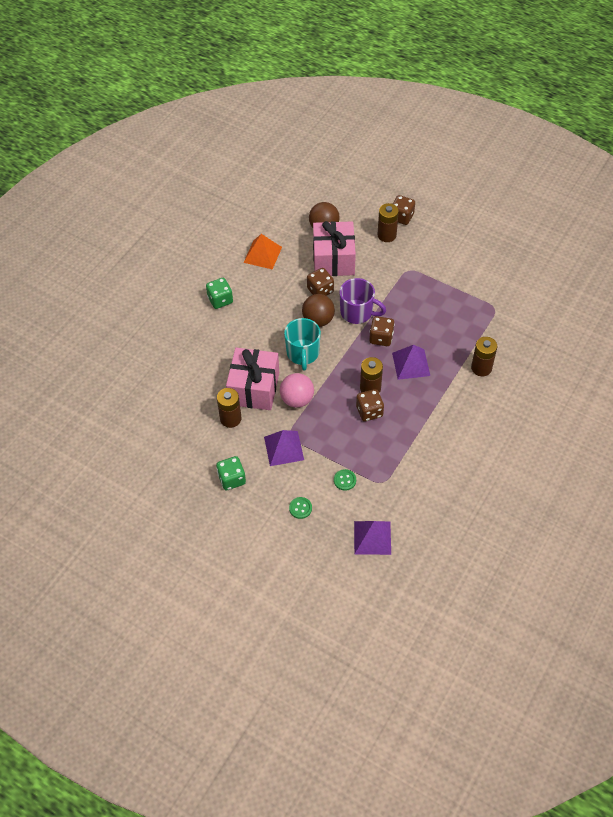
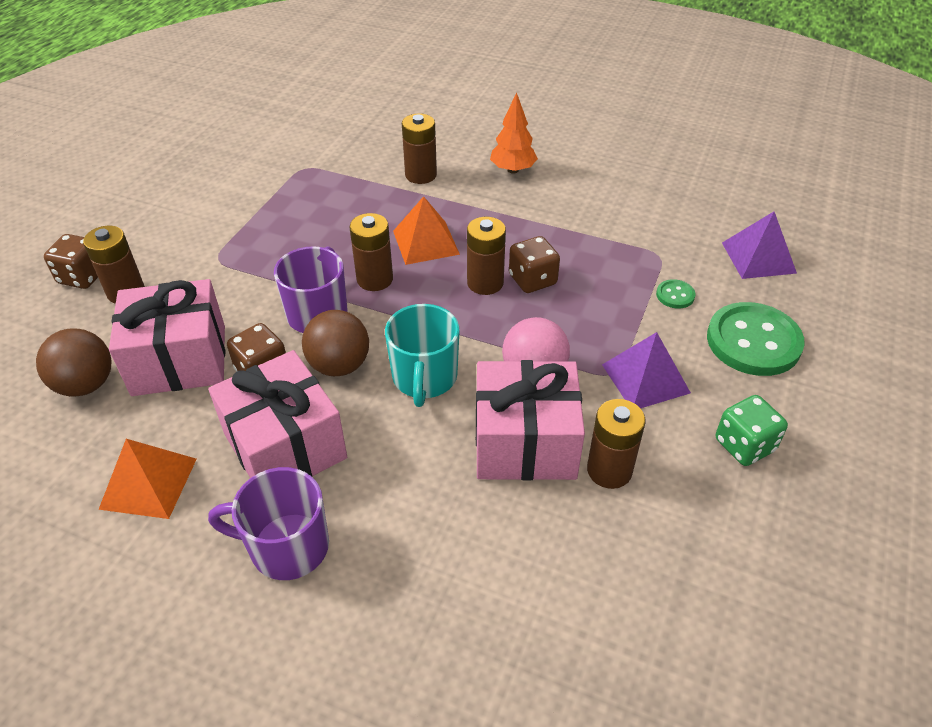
camera: 100 degrees left, 10 degrees down
(220, 300) = (287, 547): green dice -> purple mug
(272, 299) = (285, 446): none -> pink gift
(300, 508) = (753, 341): green button -> green button, size x2.30
(303, 353) = (424, 378): turquoise mug -> turquoise mug turned 105 degrees clockwise
(381, 338) = (375, 279): brown dice -> brown battery
(411, 364) = (426, 242): purple pyramid -> orange pyramid
(483, 419) = (512, 170): none -> orange tree

